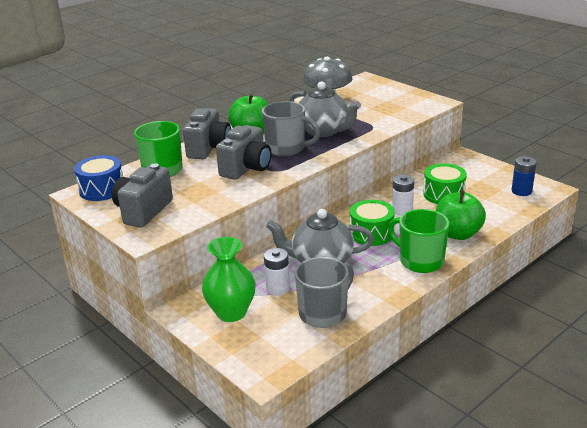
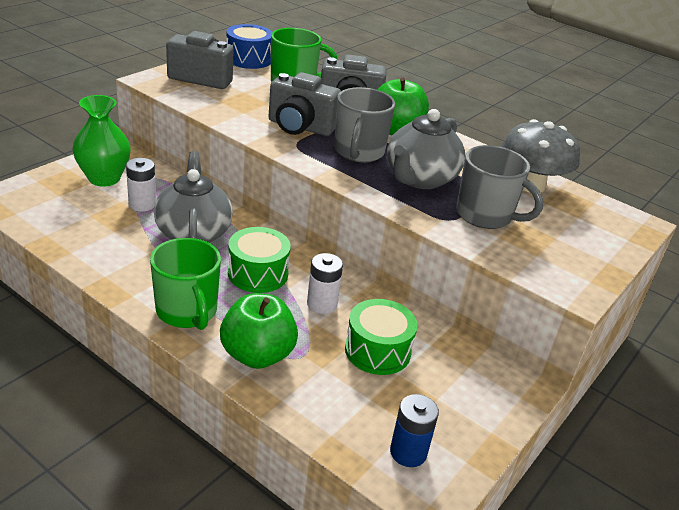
camera: 75 degrees right, 5 degrees up
(324, 313) = (88, 233): grey mug -> grey mug (485, 215)
(420, 261) = (187, 312): green mug -> green mug turned 120 degrees clockwise

